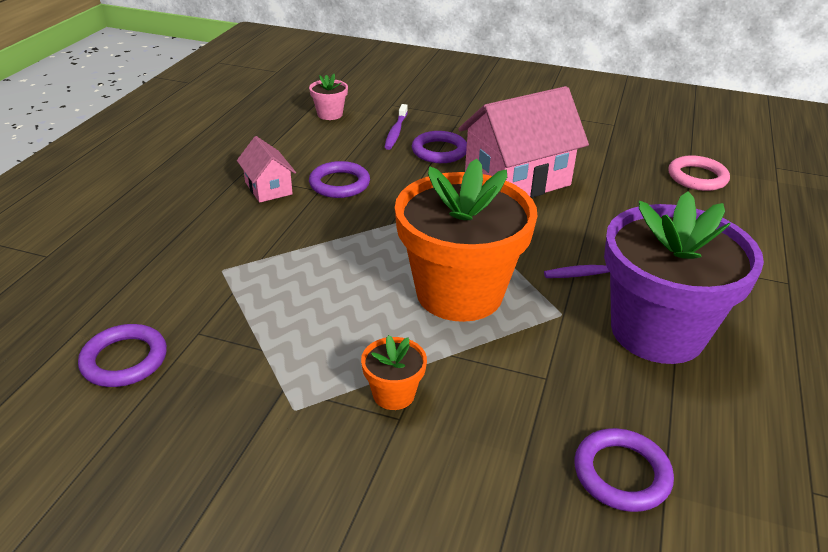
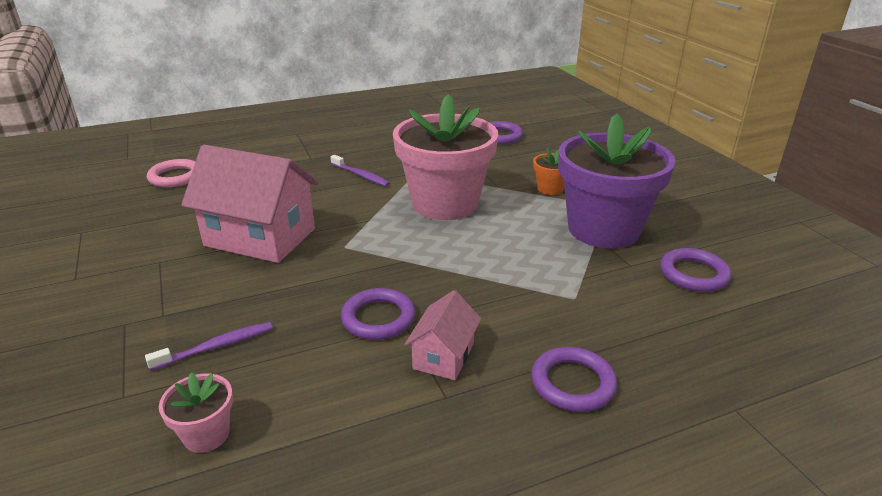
camera: 130 degrees left, 5 degrees down
(439, 151) = (241, 296): purple ring -> purple ring (573, 383)
(459, 293) = (445, 204): orange flower pot -> pink flower pot
(657, 331) = (392, 150): purple flower pot -> purple flower pot (603, 229)

